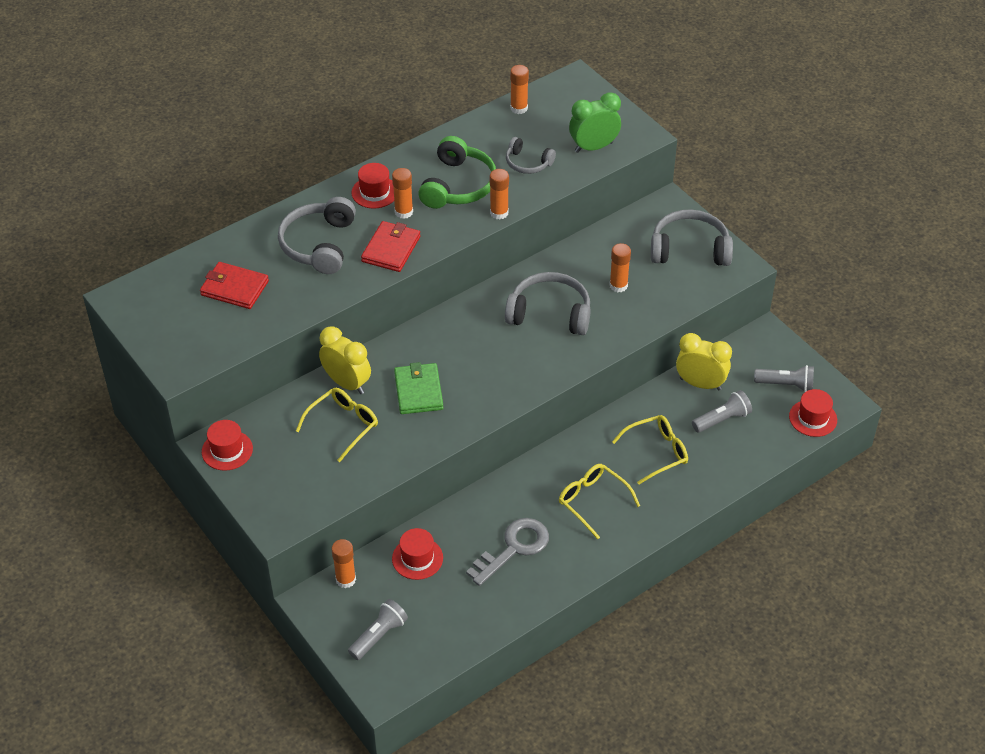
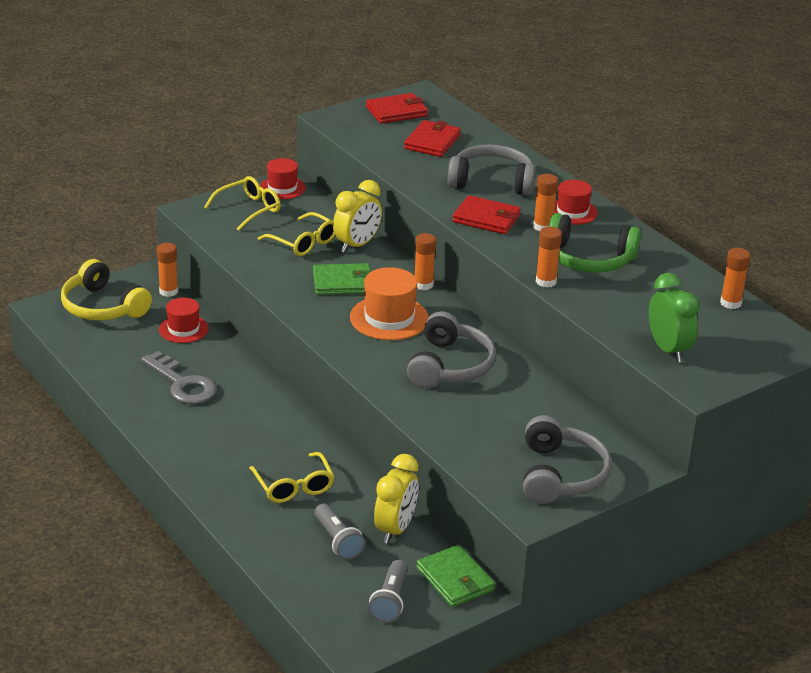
camera: 90 degrees right, 15 degrees down
(164, 317) = (397, 112): none -> red wallet
(379, 636) = (102, 307): grey flashlight -> yellow headphones
(478, 355) = (389, 318): none -> orange hat
(527, 163) = (632, 304): grey headphones -> none
(593, 501) = (232, 437): yellow glasses -> yellow glasses (248, 209)
(618, 285) = (494, 415): orange glue stick -> orange glue stick (423, 284)
(753, 347) = (455, 579): none -> green wallet
(813, 418) = (333, 617): red hat -> none

